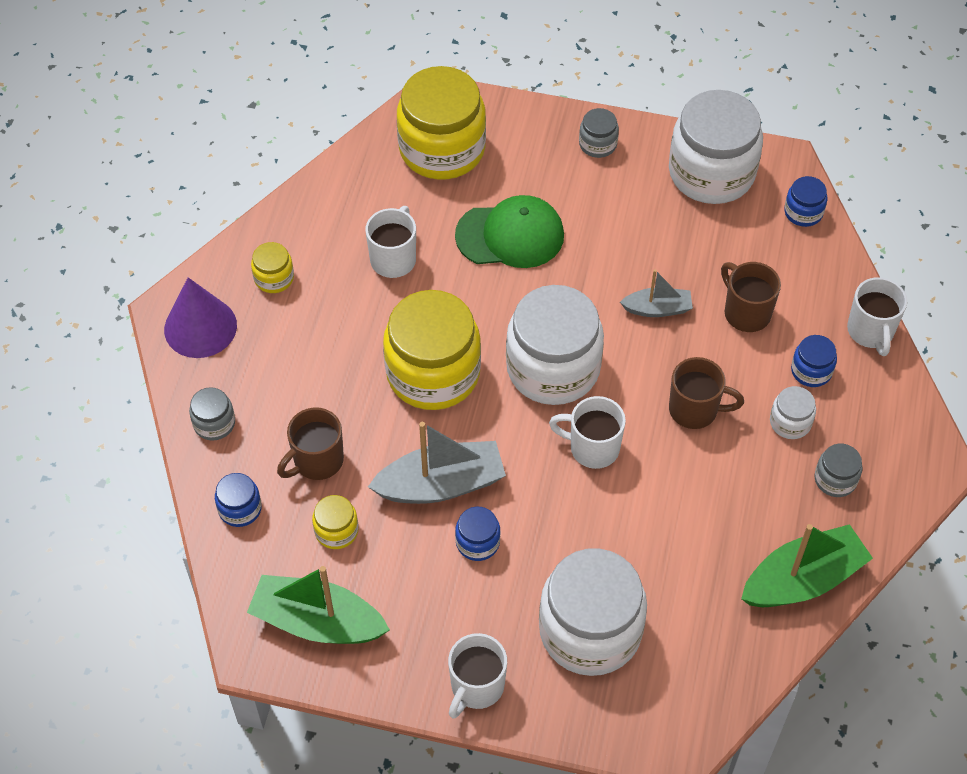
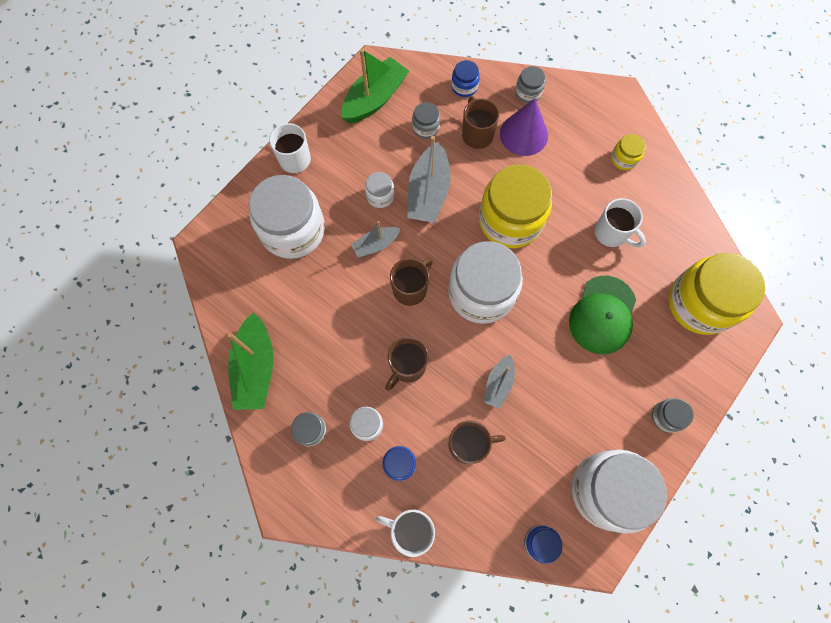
camera: 115 degrees right, 15 degrees up
(200, 327) = (601, 107): purple cone -> purple cone (523, 134)
(336, 531) = (426, 128): yellow jar -> grey jar
(477, 542) = (380, 196): blue jar -> white jar
(554, 515) = (376, 245): none -> grey boat
(592, 448) = (411, 288): white mug -> brown mug

